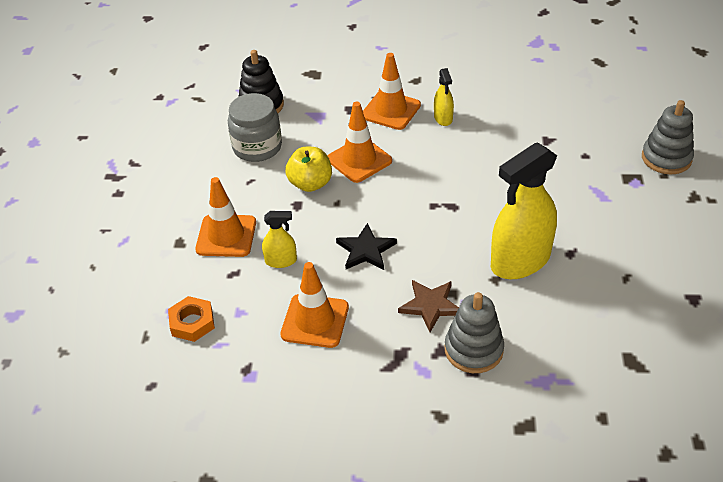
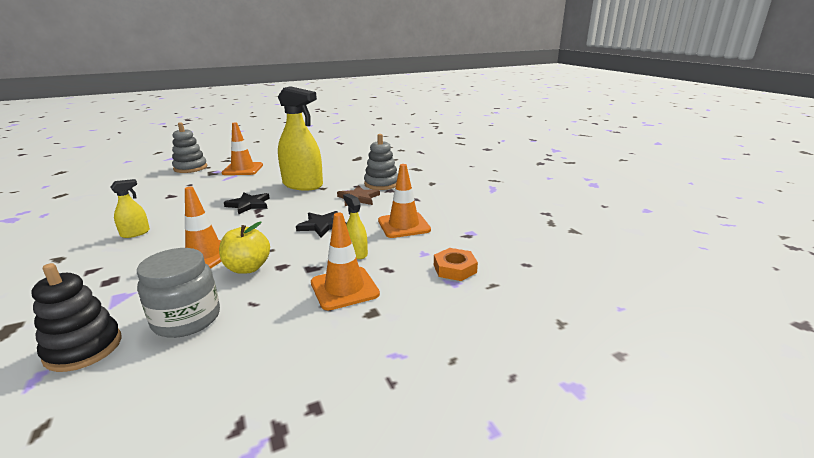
camera: 120 degrees left, 20 degrees down
(391, 110) = (117, 258): orange traffic cone -> orange traffic cone (243, 169)
(473, 200) = (249, 205): none -> black star

